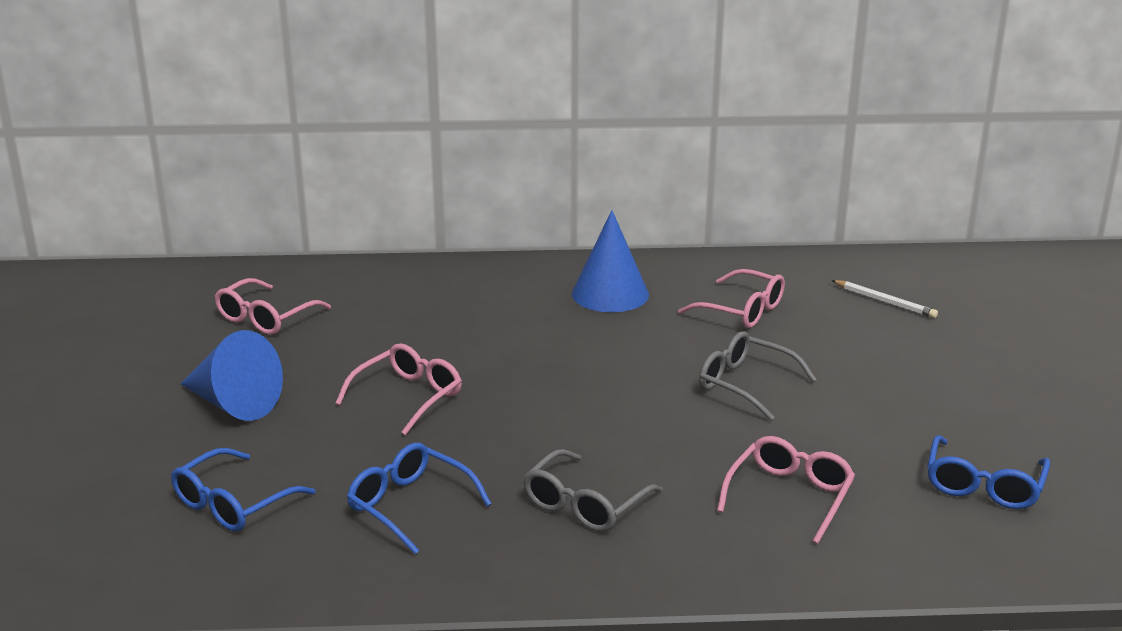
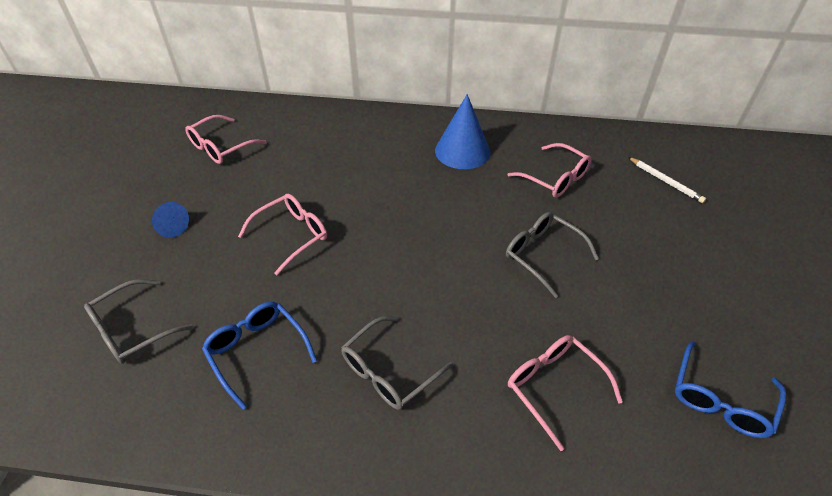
camera: 10 degrees right, 20 degrees up
(233, 403) = (170, 226): blue cone -> blue cone, size x0.56
(233, 504) = (132, 330): blue glasses -> grey glasses
(789, 496) = (554, 387): pink glasses -> pink glasses turned 75 degrees counterclockwise

